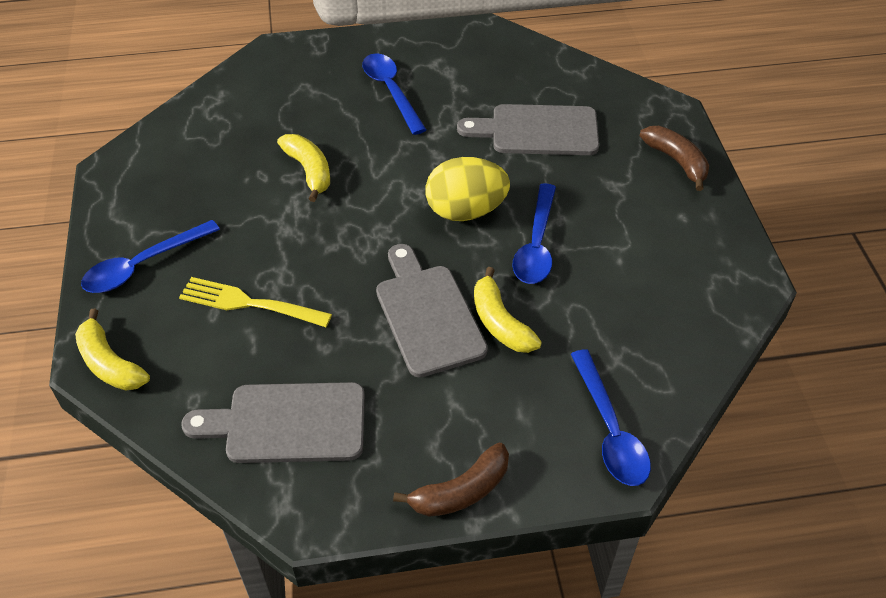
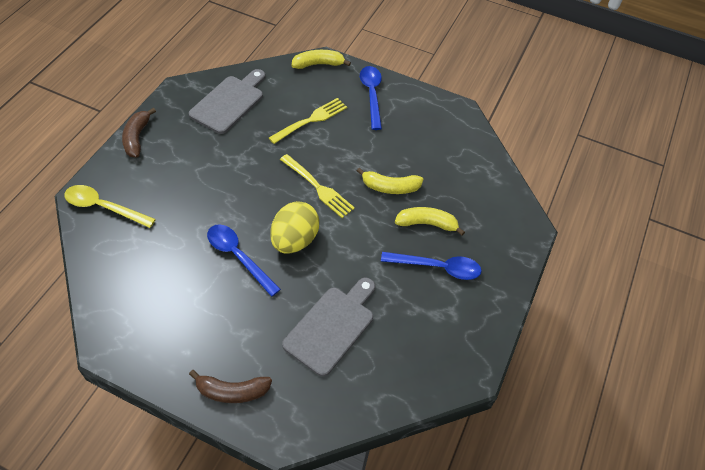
camera: 120 degrees right, 5 degrees up
(368, 233) = (317, 187): none -> yellow fork
(427, 314) = (239, 180): grey cutting board -> none
(500, 322) = (204, 206): yellow banana -> yellow banana (427, 224)
(610, 429) = (104, 207): blue spoon -> yellow spoon

